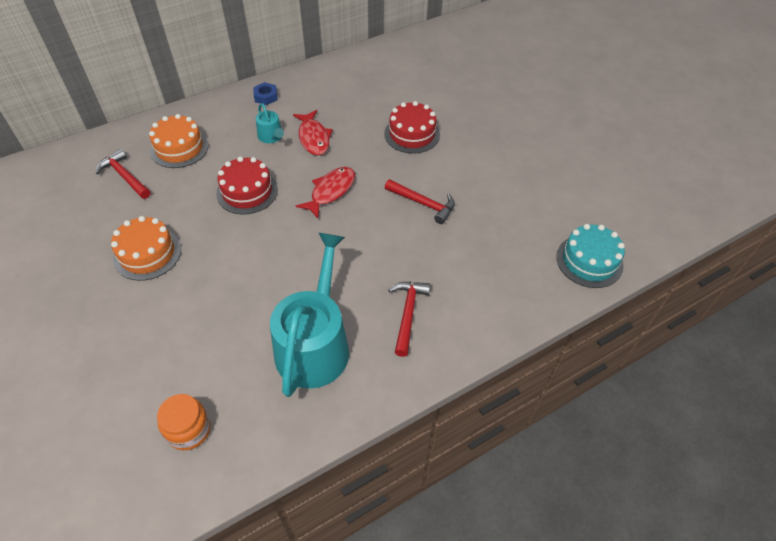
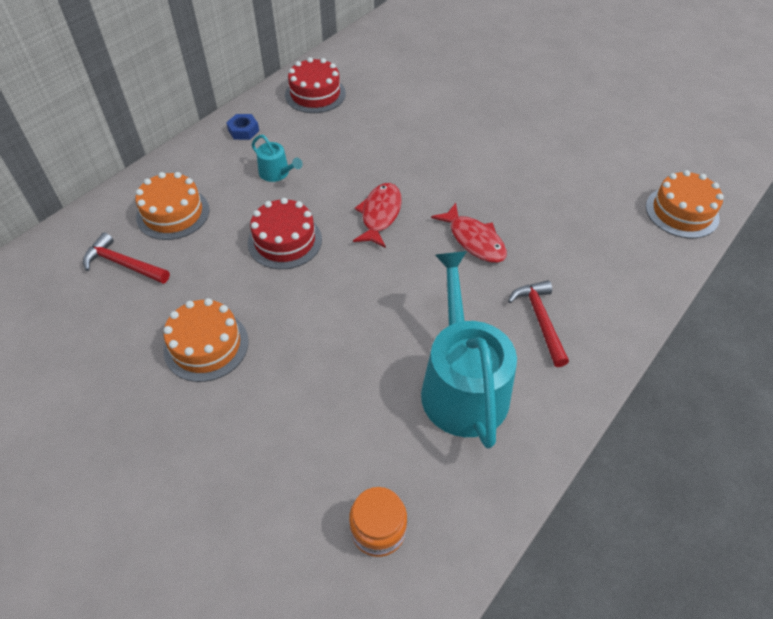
camera: 20 degrees left, 0 degrees up
(313, 138) = (326, 162): red fish -> red fish (474, 240)
(412, 134) = (431, 131): red cake -> red cake (315, 94)
(423, 203) = (486, 200): red hammer -> none
(589, 261) = (682, 212): turquoise cake -> orange cake

